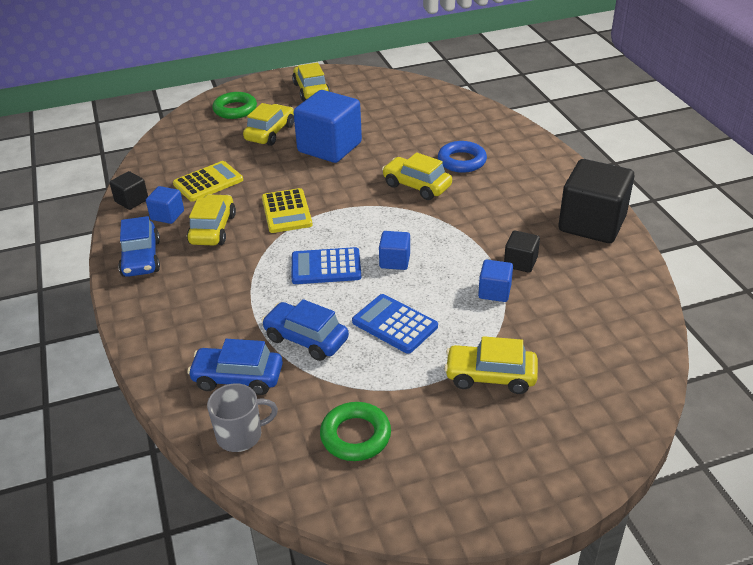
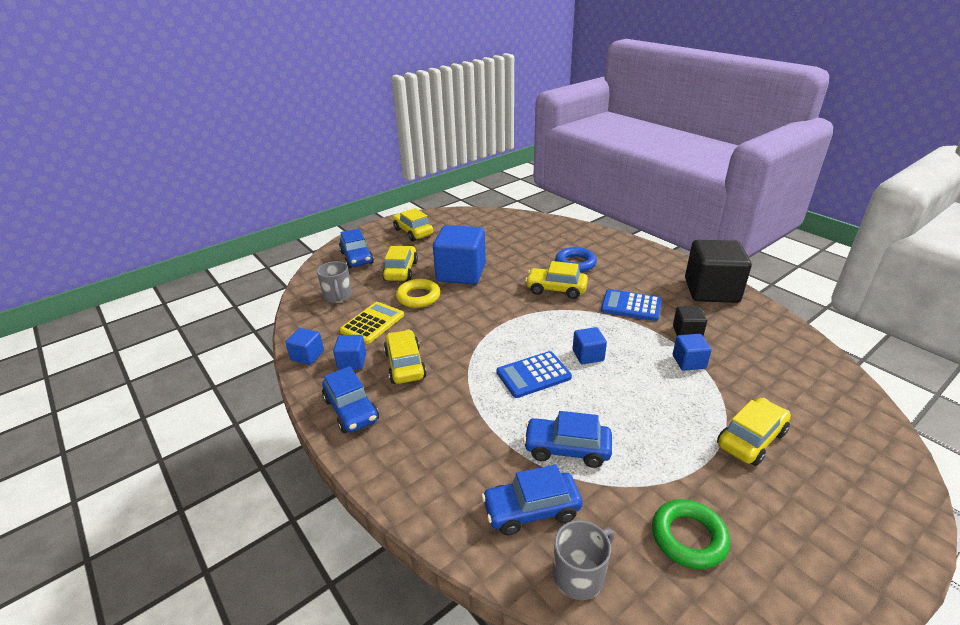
camera: 20 degrees left, 5 degrees down
(131, 201) = (307, 356): black cube -> blue cube
(192, 148) = (338, 296): none -> grey mug
(235, 109) = (357, 258): green ring -> blue car
(269, 164) = (418, 297): none -> yellow ring
(286, 211) = (462, 334): yellow calculator -> none
(395, 324) = (633, 412): blue calculator -> blue calculator (631, 306)
(490, 376) = (751, 439): yellow car -> yellow car turned 150 degrees clockwise

